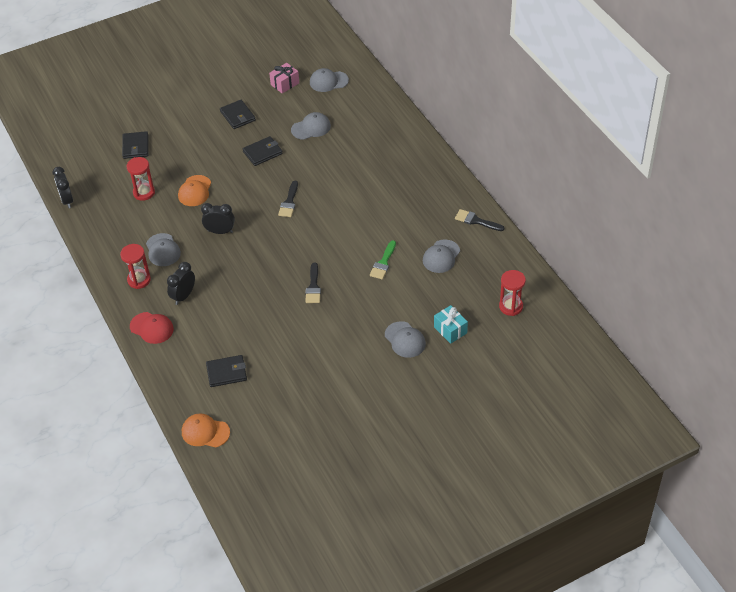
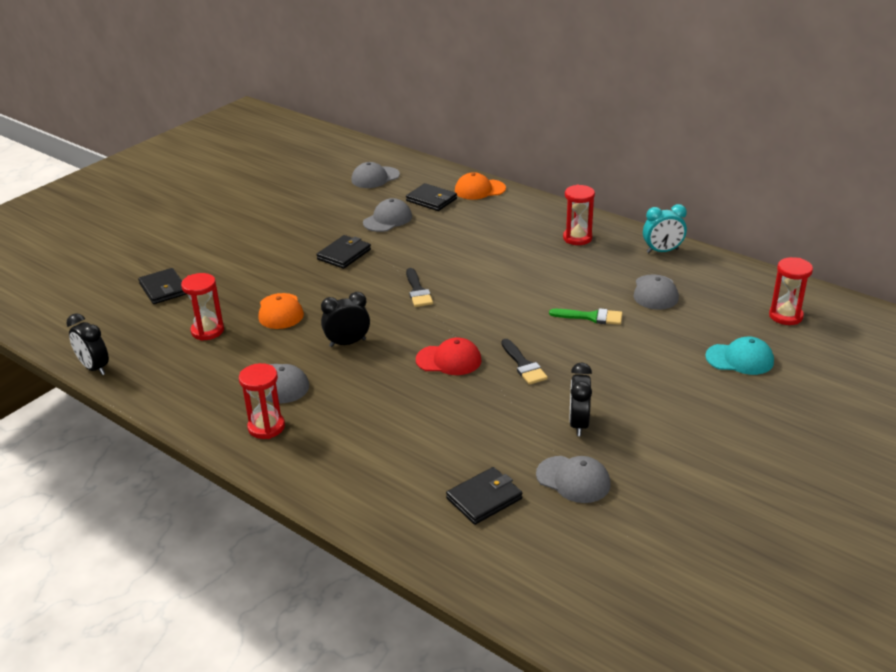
camera: 25 degrees left, 15 degrees down
(152, 328) = (327, 478): red cap -> red cap (449, 360)
(183, 296) = (348, 427): black clock -> black clock (578, 424)
(205, 432) = (513, 588): orange cap -> orange cap (479, 190)
(237, 116) = (284, 230): black wallet -> black wallet (431, 200)
(285, 84) = (323, 191): pink gift -> none
(383, 263) = (591, 317): green brush -> green brush turned 75 degrees counterclockwise
(405, 340) = (694, 385): grey cap -> grey cap (573, 479)
(427, 189) = (577, 238): none -> red hourglass
(450, 330) = (740, 359): turquoise gift -> turquoise cap
(476, 221) = (662, 251): black brush -> turquoise clock

